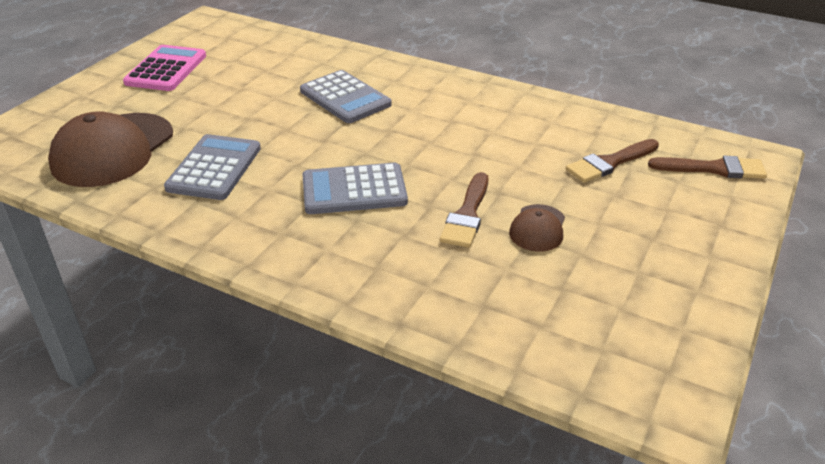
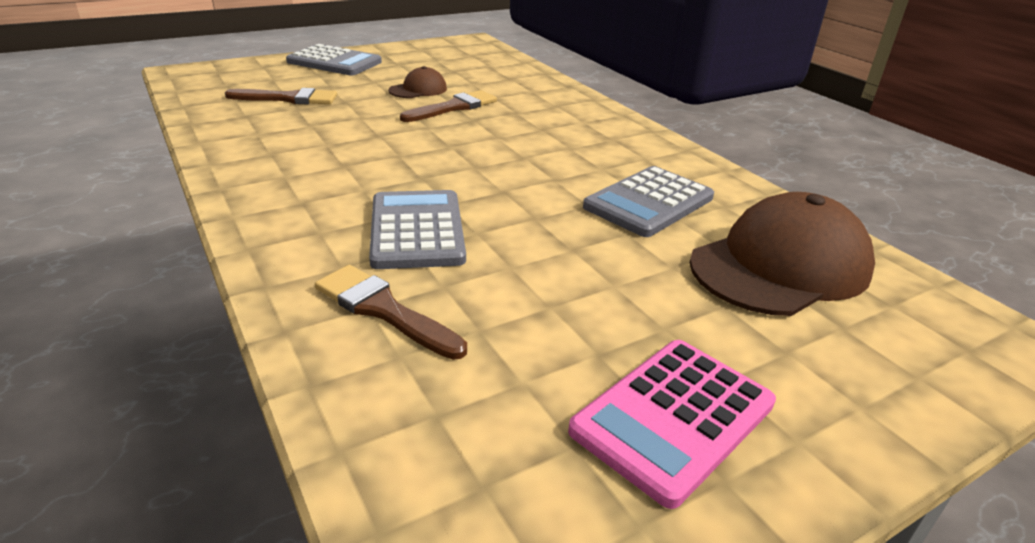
camera: 150 degrees left, 5 degrees down
(354, 190) = (522, 144): grey calculator -> grey calculator (334, 62)
(714, 169) = (231, 76): brown brush -> brown brush (383, 310)

